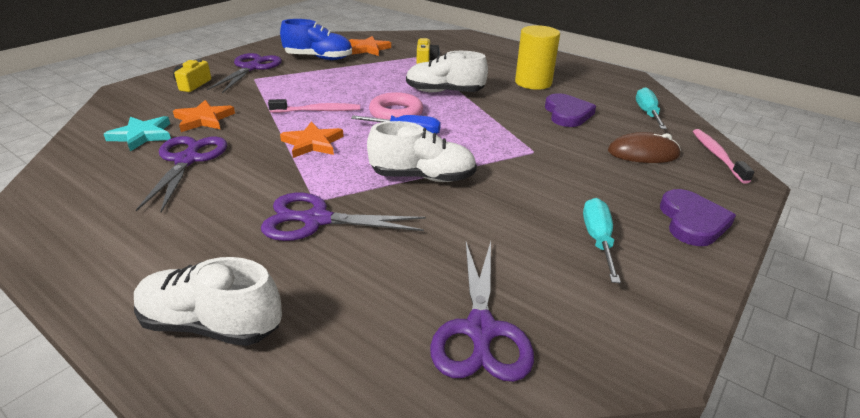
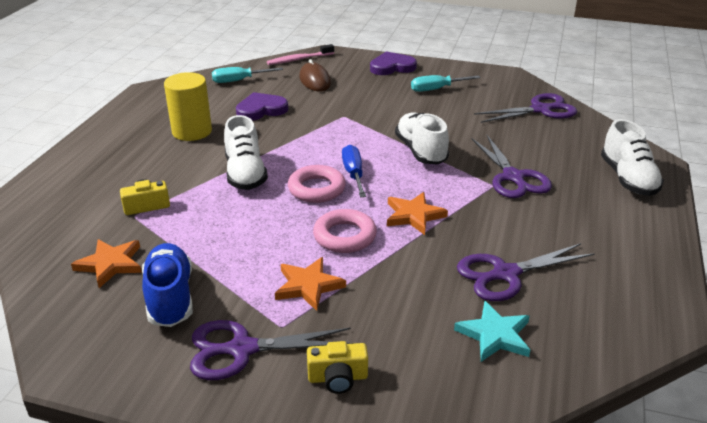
camera: 110 degrees left, 0 degrees up
(203, 119) = (424, 308): orange star -> orange star (308, 286)
(318, 111) = (344, 236): pink toothbrush -> pink ring

